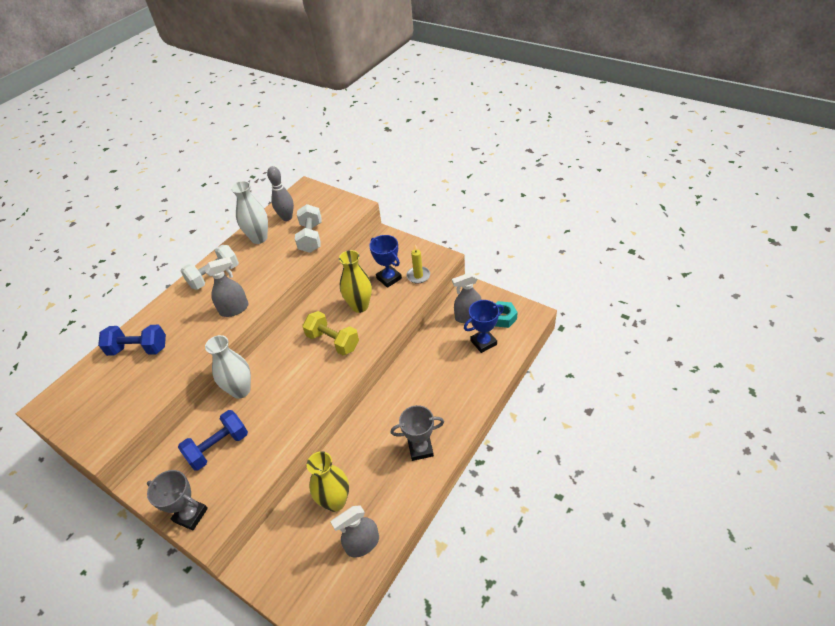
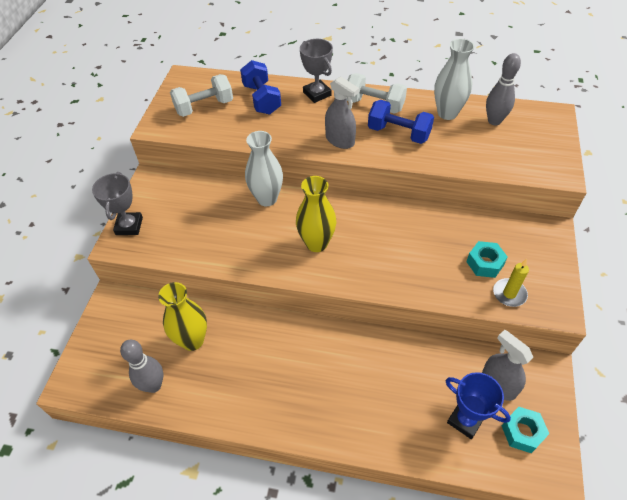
camera: 65 degrees right, 5 degrees up
(218, 447) = (200, 212): blue dumbbell -> blue dumbbell (398, 133)
(311, 238) = (478, 155): white dumbbell -> white dumbbell (204, 107)
(333, 341) = (361, 247): yellow dumbbell -> none
(360, 306) = (424, 251): yellow vase -> yellow vase (316, 243)
(362, 544) = (153, 385): grey spray bottle -> grey bowling pin
(389, 278) = (485, 263): blue trophy -> turquoise nut
(420, 449) = (279, 400): grey trophy -> grey trophy (317, 94)

